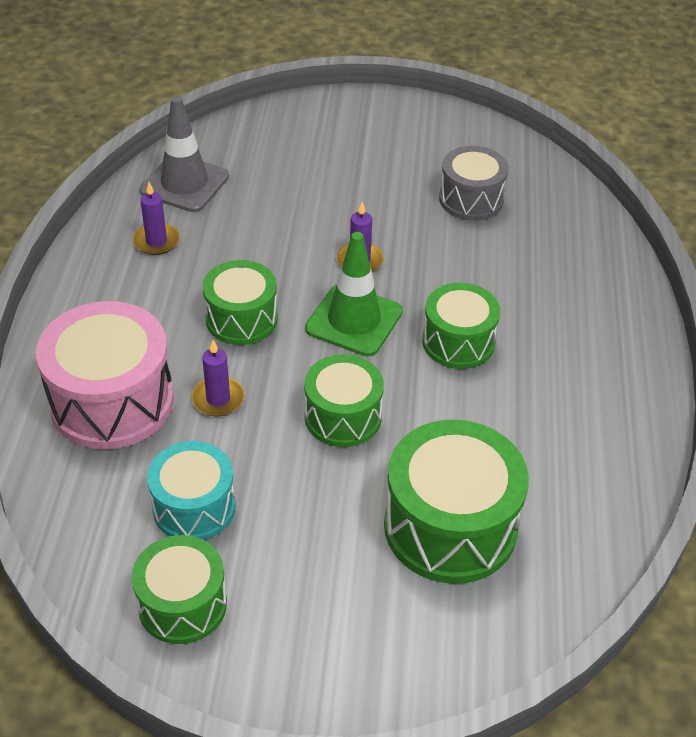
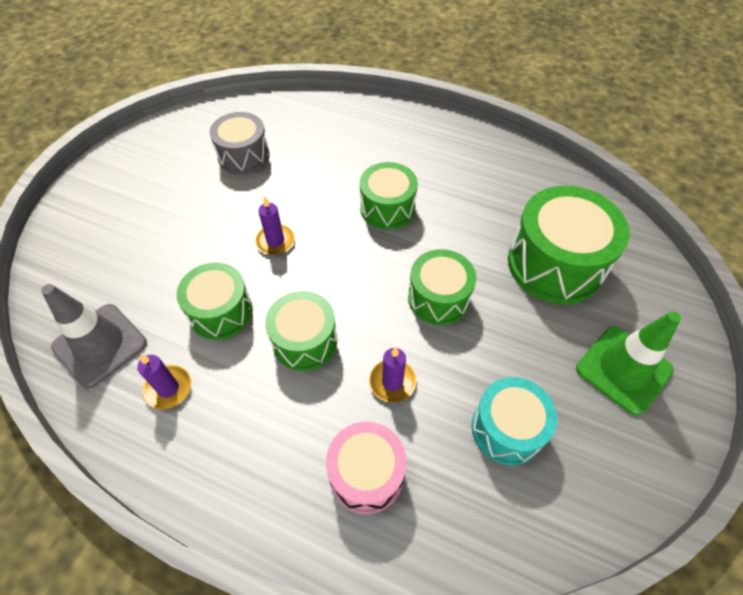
camera: 70 degrees left, 10 degrees up
(112, 401) = (366, 474): pink drum -> pink drum, size x0.63
(182, 604) = (606, 461): green drum -> green drum (221, 312)
(354, 320) = (340, 263): green traffic cone -> green traffic cone (623, 369)

